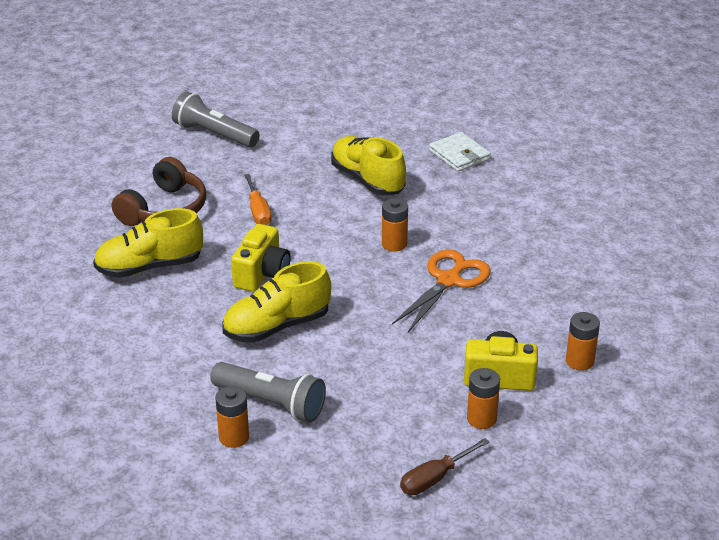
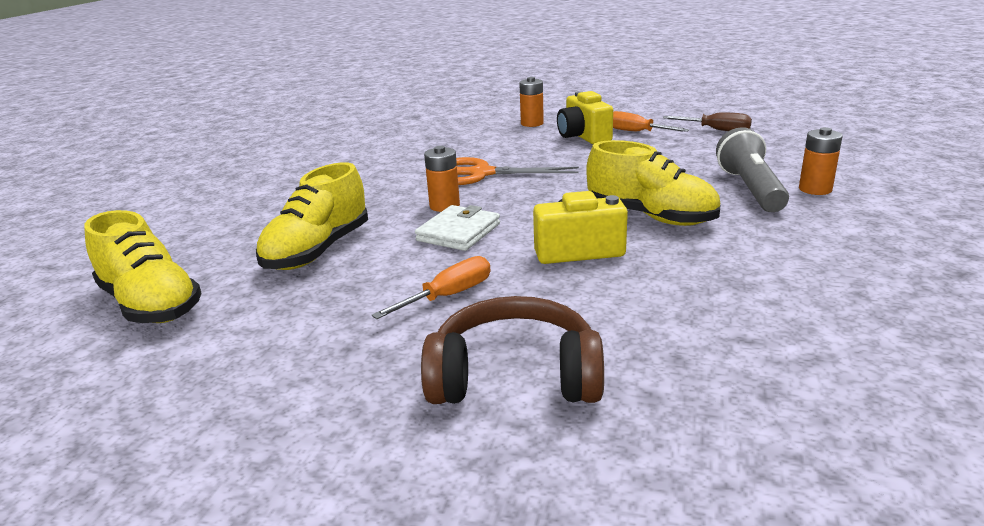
camera: 115 degrees left, 10 degrees down
(149, 267) = (665, 327): yellow shoe -> yellow shoe (151, 304)
(214, 134) = (223, 424): grey flashlight -> none
(459, 155) = (230, 219): white wallet -> white wallet (458, 232)
(481, 419) = (637, 132): orange battery -> orange screwdriver

